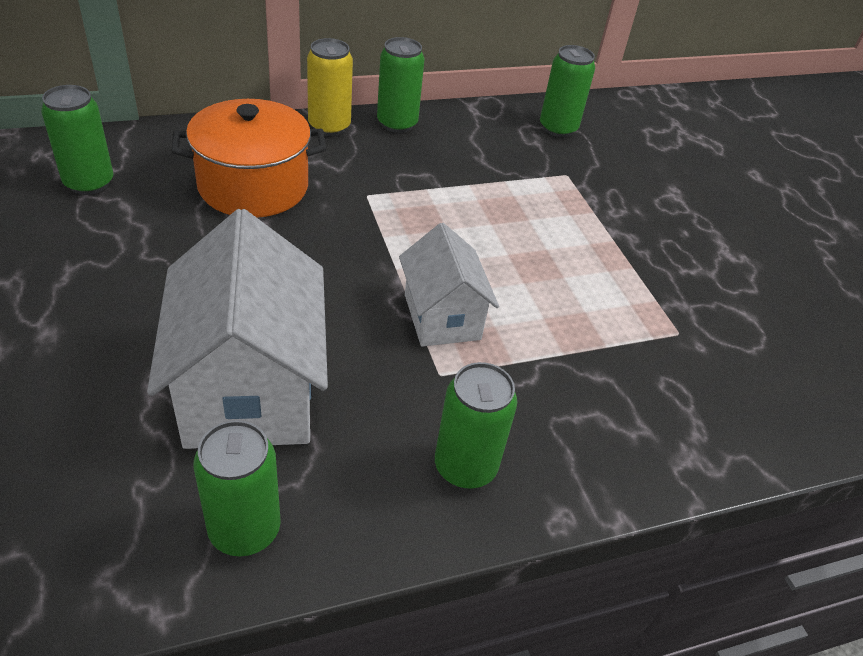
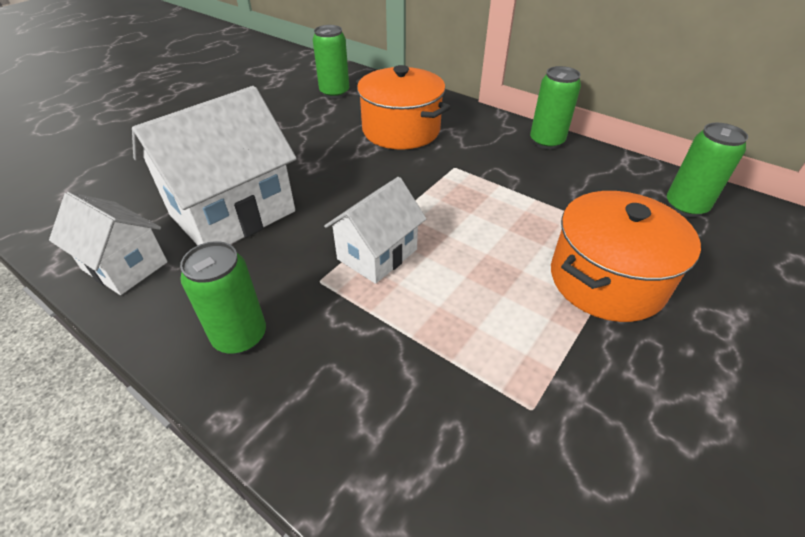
camera: 60 degrees right, 0 degrees up
(244, 529) = (125, 266): green can -> white house
(329, 126) = (497, 123): yellow can -> none
(595, 218) = (606, 280): none -> orange pot

